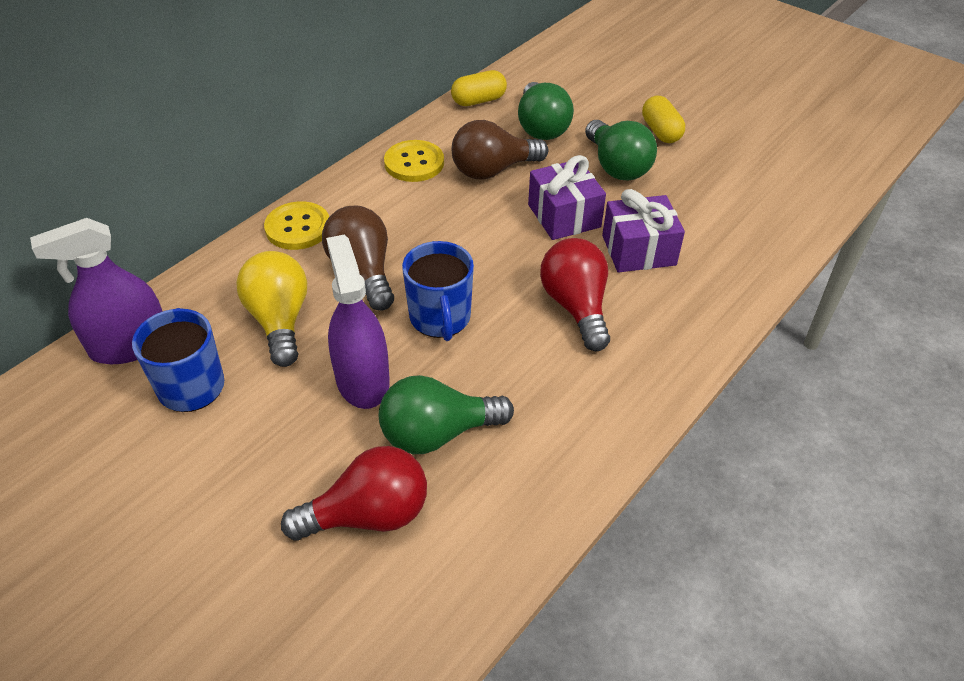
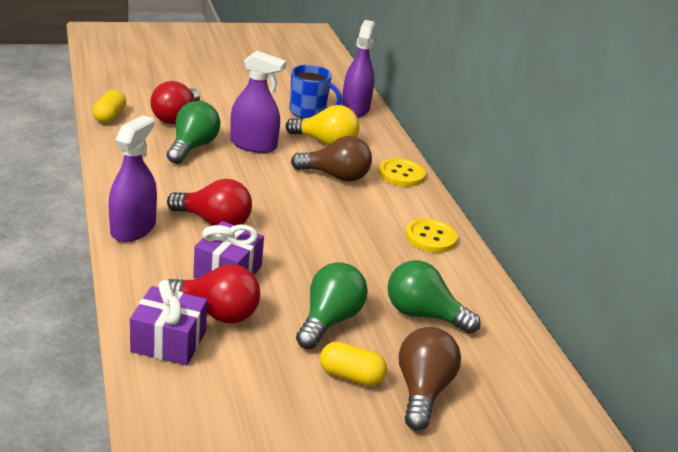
camera: 120 degrees right, 15 degrees down
(440, 318) = (266, 180): blue mug -> none
(479, 100) = (494, 305): yellow capsule -> yellow capsule (109, 116)
(493, 170) = (387, 263): brown light bulb -> brown light bulb (422, 390)
(564, 216) = (300, 263): purple gift -> purple gift (168, 341)
(616, 166) = (329, 320): green light bulb -> green light bulb turned 105 degrees clockwise
(668, 356) = (133, 228): none -> purple spray bottle
(697, 226) = (216, 312): none -> red light bulb

